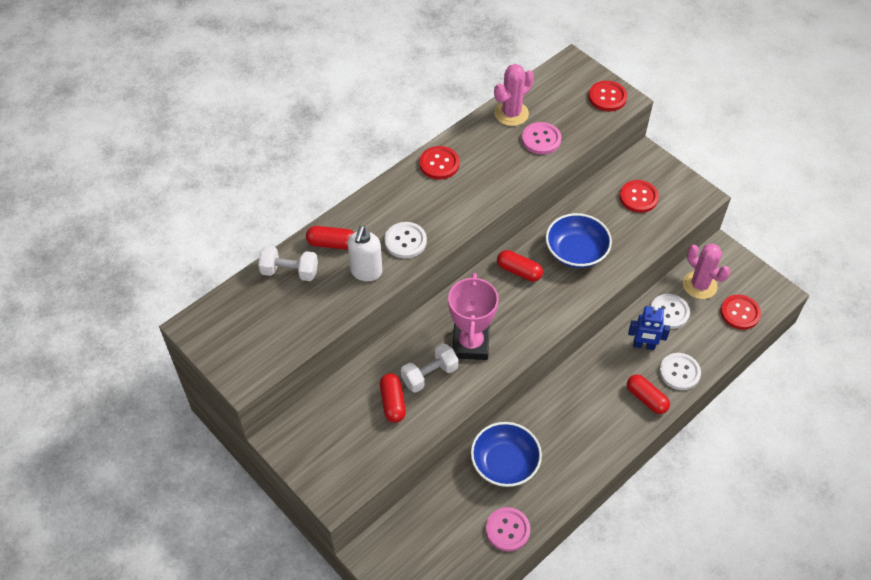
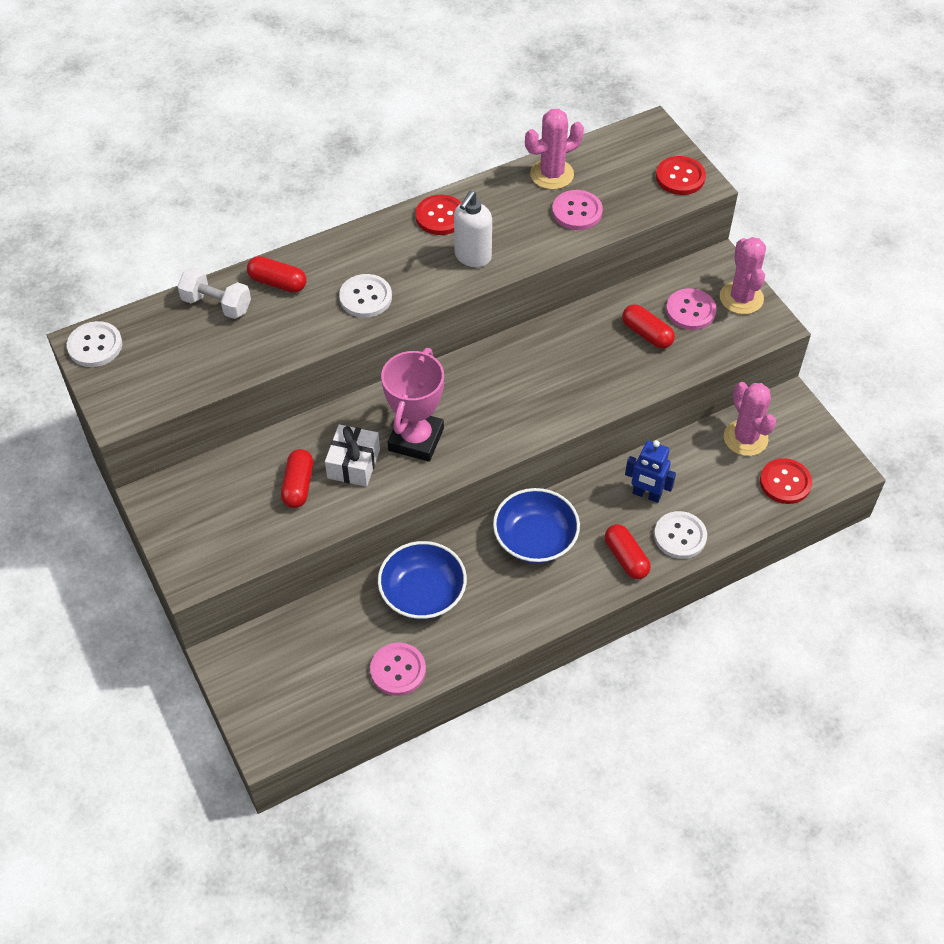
camera: 15 degrees right, 0 degrees up
(366, 272) = (305, 323): white soap dispenser -> white soap dispenser (472, 257)
(429, 375) = (353, 464): white dumbbell -> white gift
(519, 271) = (507, 367): red capsule -> red capsule (647, 334)
(576, 252) = (586, 359): blue bowl -> blue bowl (535, 539)
(638, 197) = (690, 311): red button -> pink button
(669, 312) = (694, 462): white button -> white button (95, 346)
(671, 180) = (741, 298): none -> pink cactus

